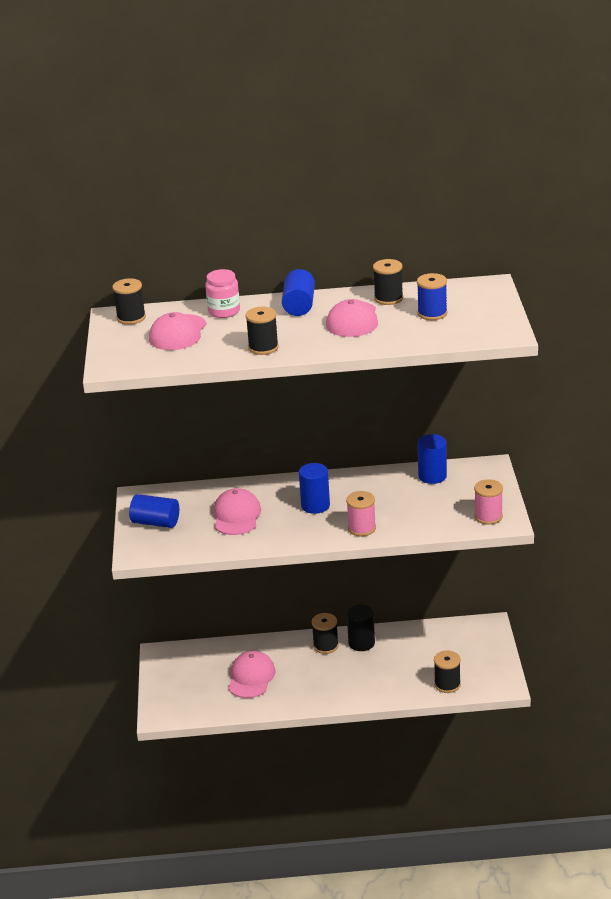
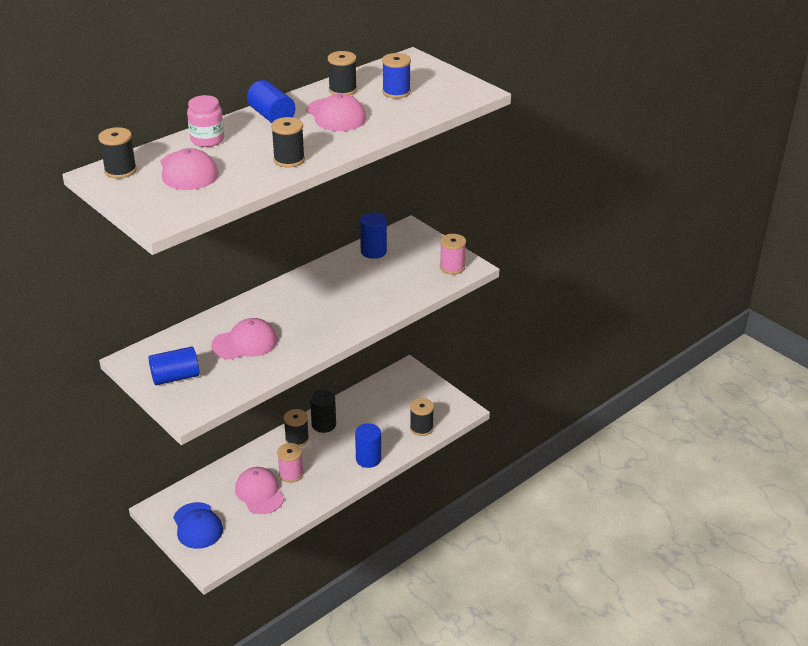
camera: 40 degrees left, 5 degrees up
(177, 682) = (197, 526): none -> blue cap
(236, 516) = (245, 343): pink cap -> pink cap turned 105 degrees clockwise
(315, 505) = (304, 309): blue cylinder -> blue cylinder (368, 459)
(361, 528) = (364, 313): pink spool -> pink spool (291, 474)

